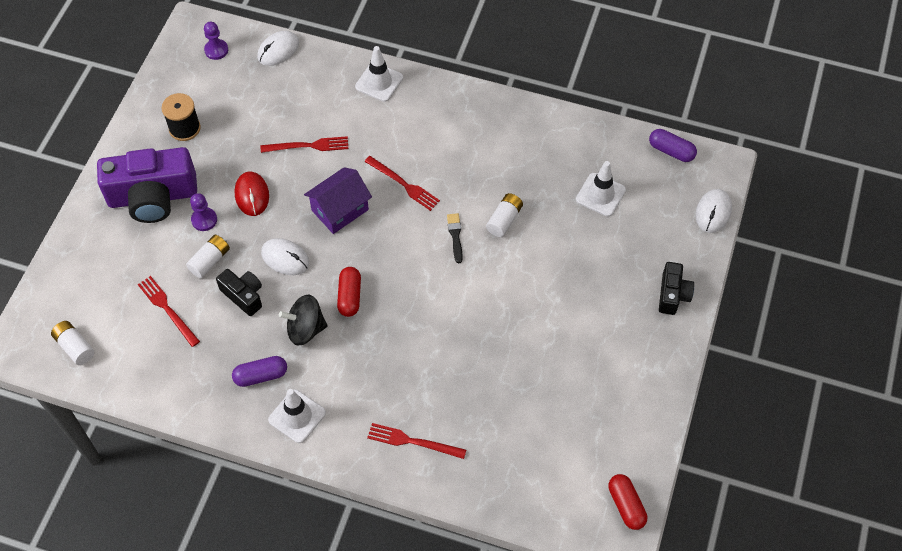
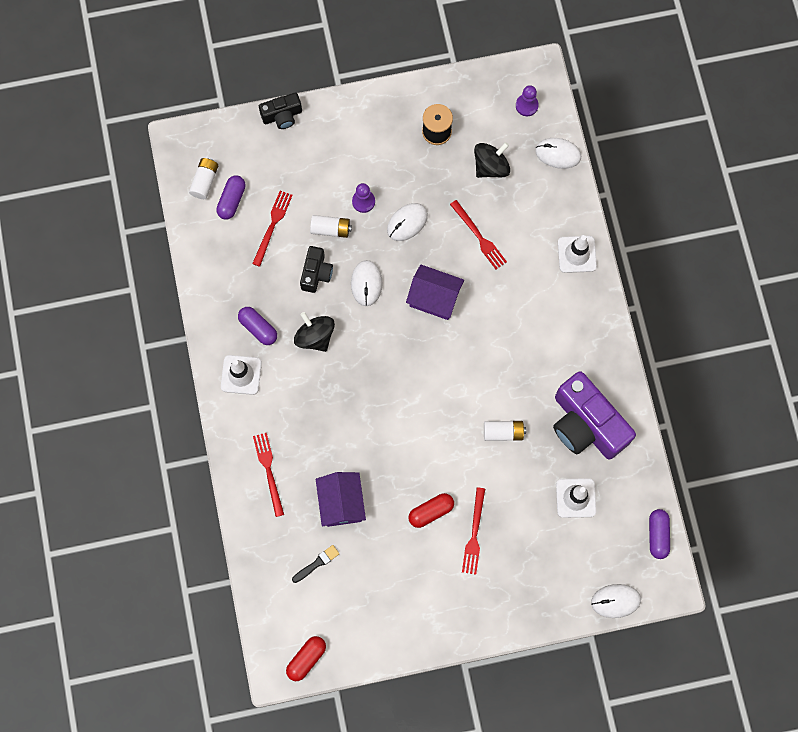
camera: 60 degrees right, 15 degrees up
(114, 332) = (232, 200): none -> purple capsule
(153, 197) = (360, 150): purple camera -> purple camera (586, 424)
(250, 104) = (491, 166): none -> black spinning top
(252, 195) = (407, 222): red mouse -> white mouse
(349, 296) = (362, 352): red capsule -> red capsule (431, 511)
(403, 184) = (488, 333): red fork -> red fork (474, 534)
(455, 236) = (464, 402): black brush -> black brush (317, 563)
(486, 391) = (341, 503): none -> purple house
(672, 294) = (513, 605): black camera -> black camera (282, 116)

